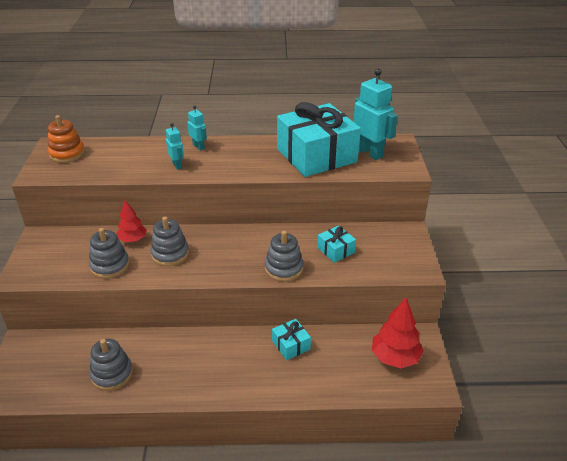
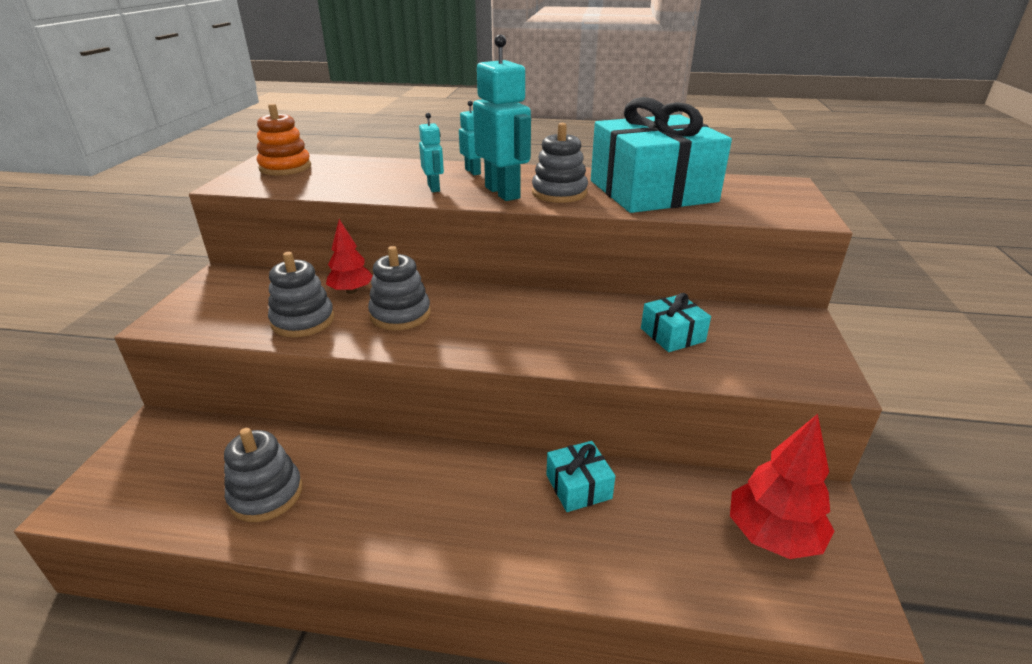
camera: 10 degrees right, 5 degrees down
(284, 268) = (580, 352): grey stacking toy -> grey stacking toy (559, 193)
(369, 153) = (739, 193): turquoise robot -> turquoise robot (503, 193)

